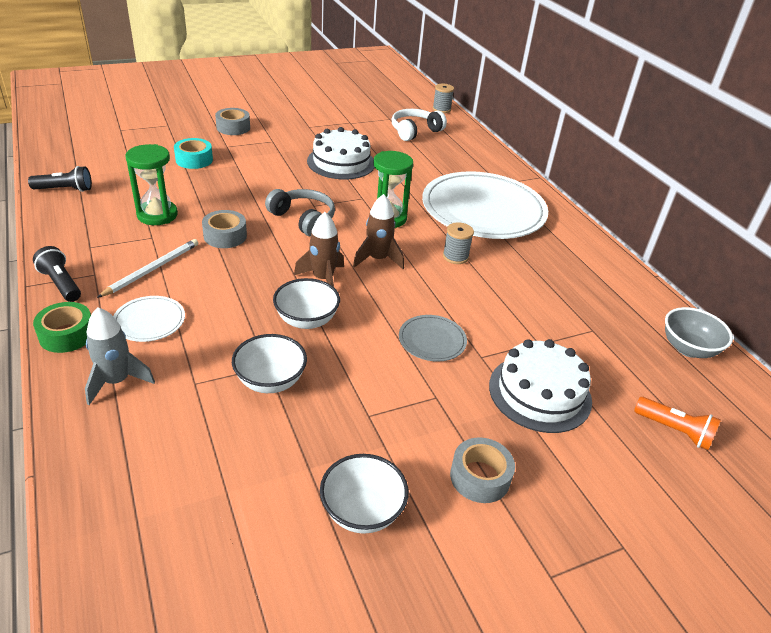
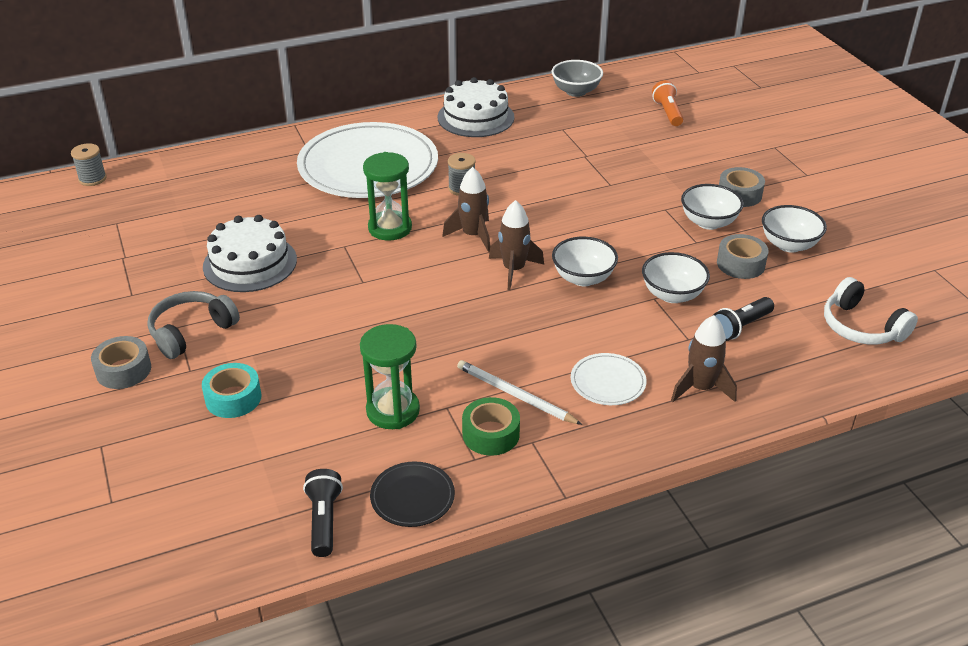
camera: 85 degrees left, 0 degrees up
(61, 284) = (556, 466): black flashlight -> black flashlight (740, 327)
(66, 220) = (412, 496): none -> black plate
(67, 334) = (644, 438): green tape -> green tape (491, 434)
(117, 381) = (700, 388): grey rocket -> brown rocket
(225, 236) = (438, 346): grey tape -> grey tape (740, 264)
(303, 219) = (395, 288): grey headphones -> grey headphones (191, 332)
(410, 433) = (708, 222): none -> white bowl
(415, 131) = (162, 203): white headphones -> white headphones (861, 327)
(432, 340) = (595, 208): grey plate -> none
(539, 393) = (646, 161): white cake -> white cake (475, 117)
(674, 430) = (667, 112): orange flashlight -> orange flashlight turned 45 degrees counterclockwise

